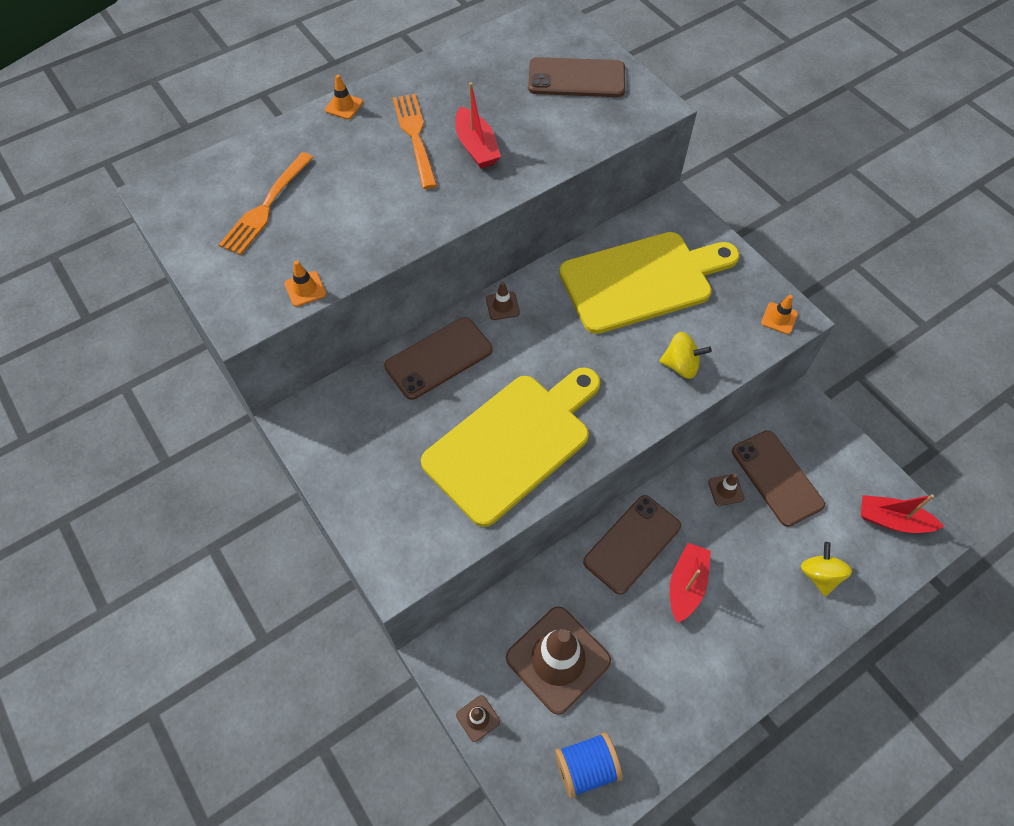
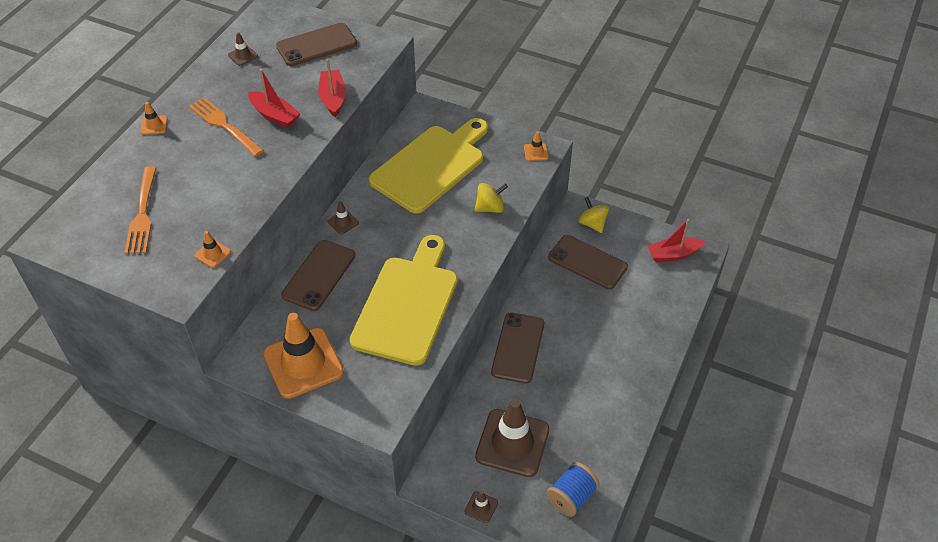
camera: 30 degrees left, 10 degrees down
(359, 457) = (303, 363): none -> orange traffic cone
(686, 585) = (569, 355): red boat -> red boat (333, 98)
(726, 490) = (559, 285): brown traffic cone -> brown traffic cone (243, 56)
(819, 575) = (648, 308): yellow spinning top -> yellow spinning top (592, 224)

